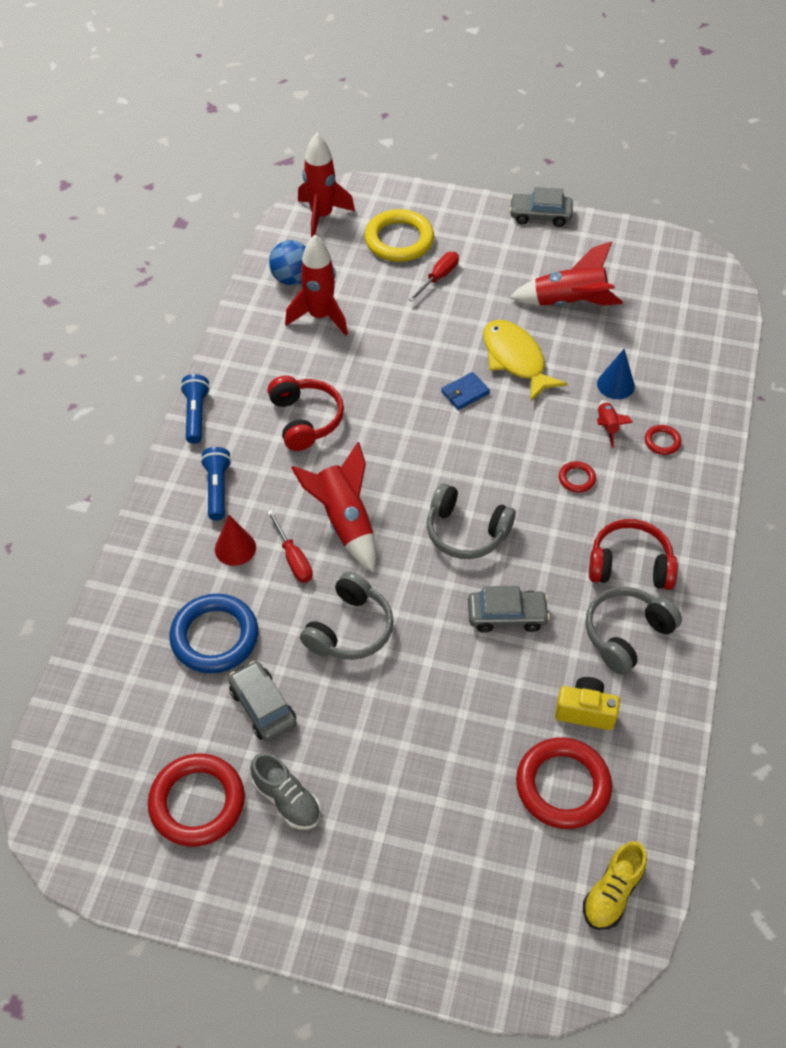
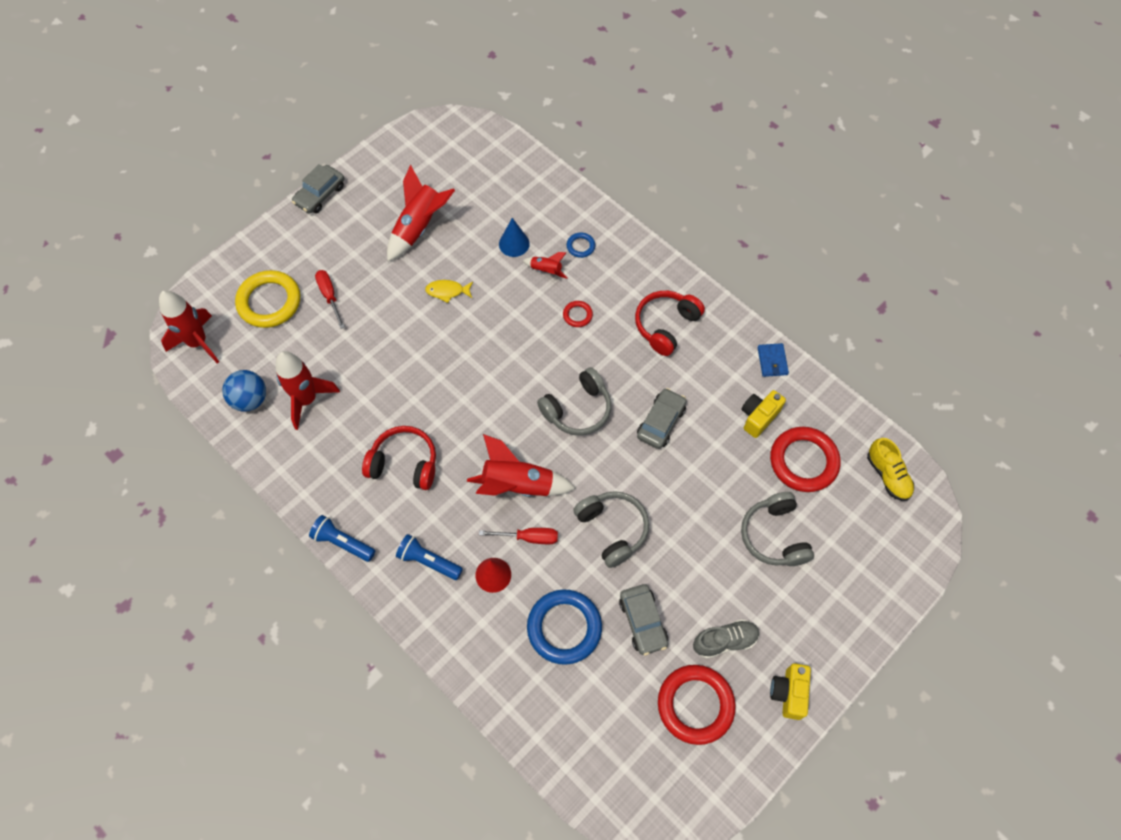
camera: 60 degrees left, 10 degrees up
(262, 896) = (788, 693): none -> yellow camera
(263, 707) = (643, 621): grey car -> grey car turned 105 degrees counterclockwise
(465, 393) = (455, 341): blue wallet -> blue wallet (772, 361)
(515, 359) = (447, 291): yellow fish -> yellow fish, size x0.52
(626, 634) = (716, 359): grey headphones -> grey headphones (774, 535)
(662, 441) = (580, 246): red ring -> blue ring

